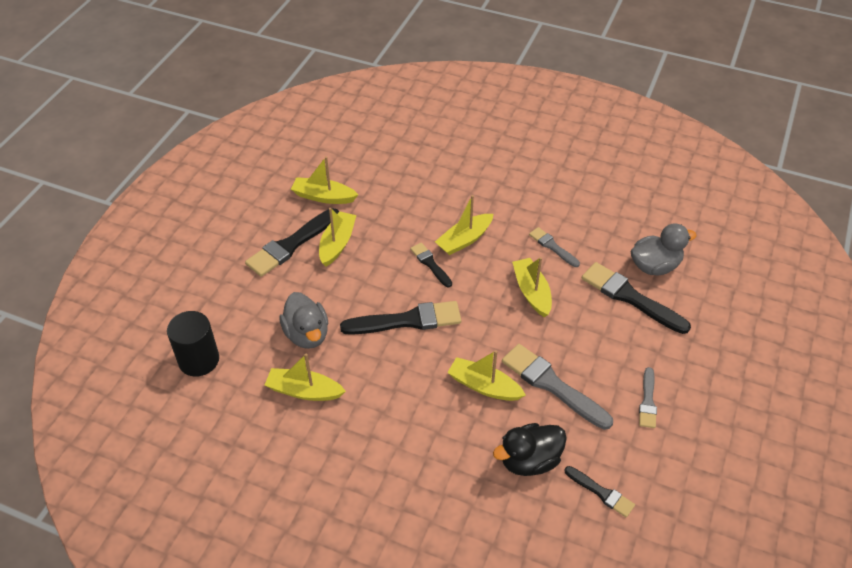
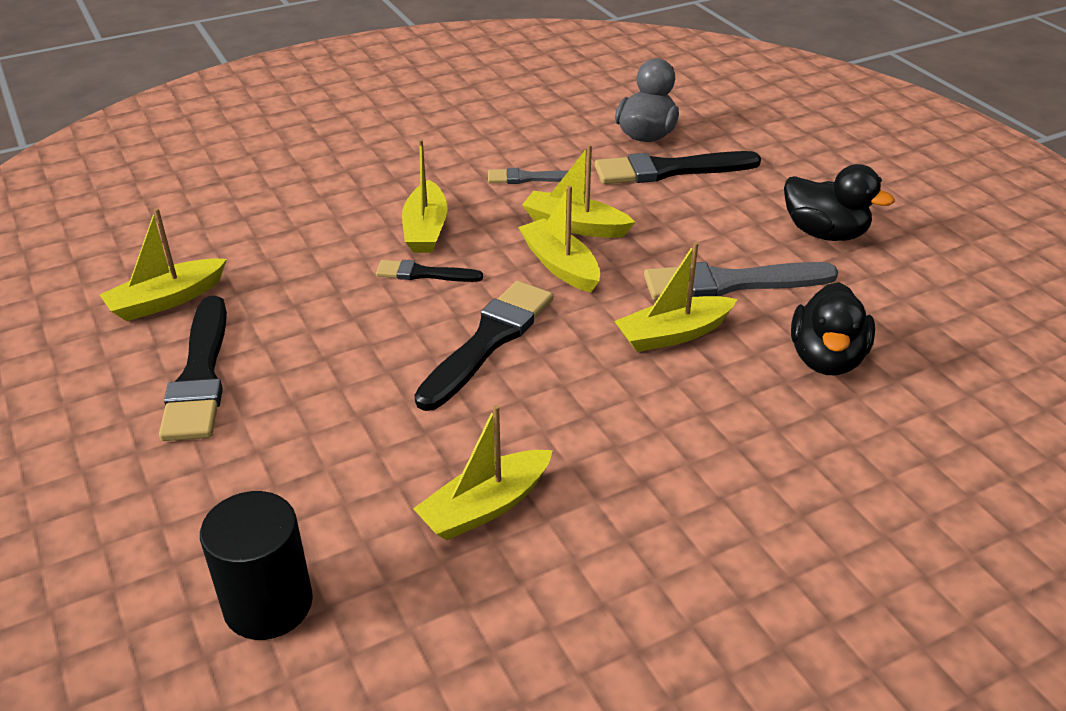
camera: 50 degrees left, 10 degrees down
(307, 334) = (385, 447): grey duck -> none
(337, 243) = (268, 332): yellow boat -> yellow boat (560, 265)
(601, 493) = (924, 330): black brush -> none
(647, 401) = (824, 233): grey brush -> black duck

